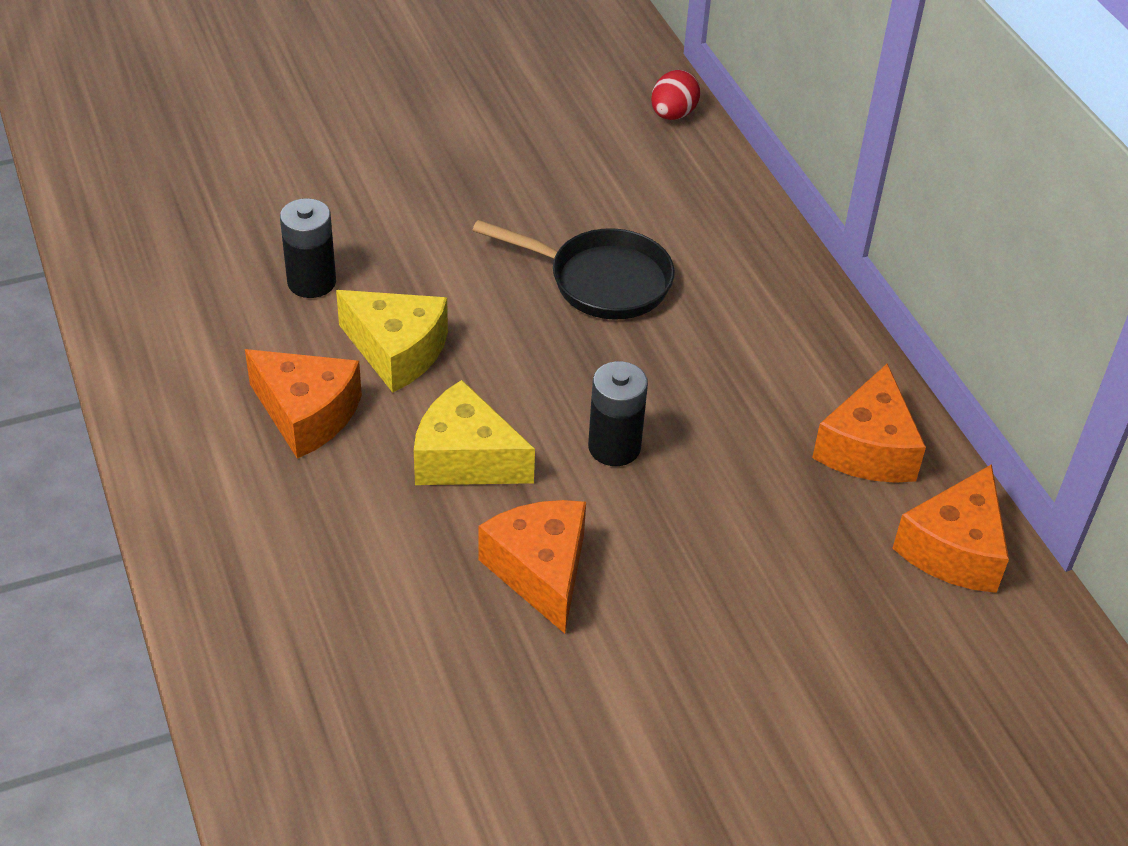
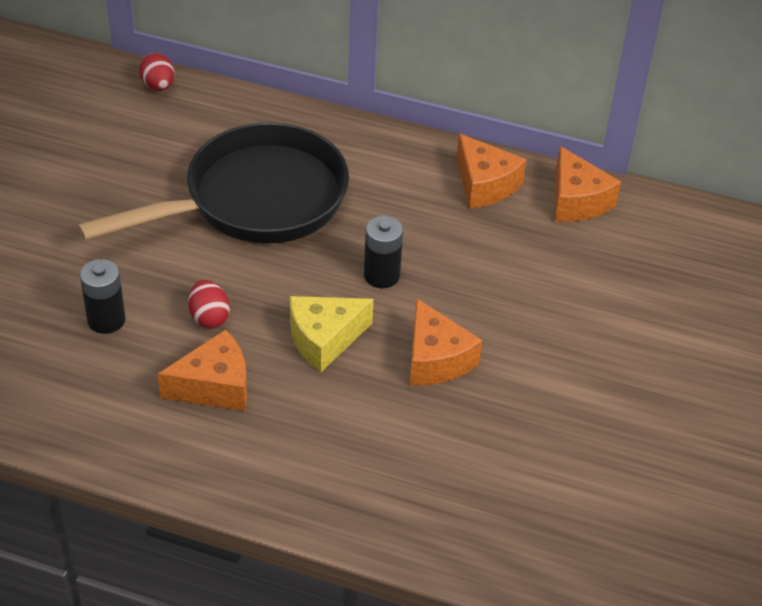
camera: 50 degrees left, 0 degrees up
(397, 351) = (209, 317): yellow cheese -> red egg
(540, 571) = (435, 359): orange cheese -> orange cheese turned 135 degrees counterclockwise
(601, 281) = (254, 200): black pan -> black pan, size x1.83

